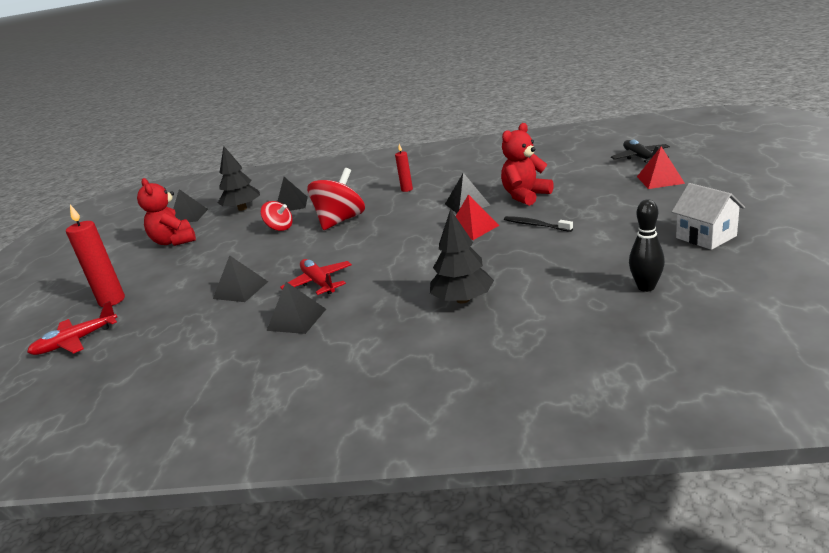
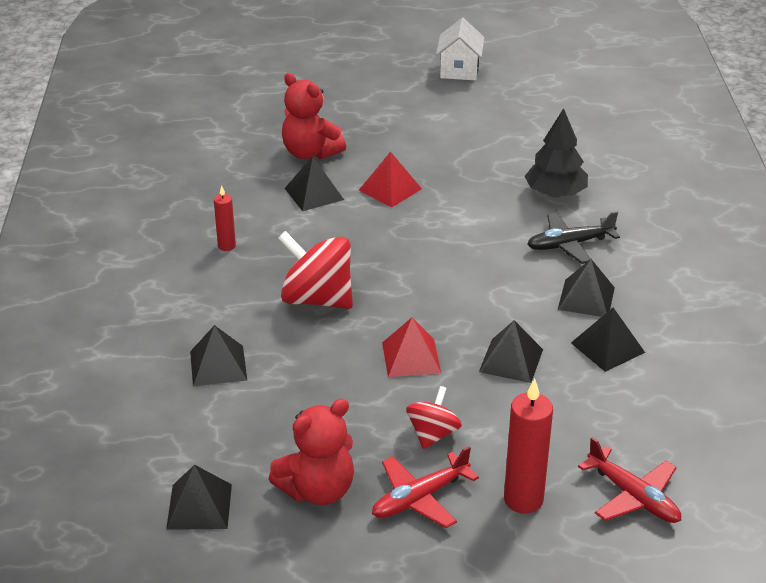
camera: 100 degrees left, 10 degrees up
(229, 330) = (607, 347): none -> black pyramid
(242, 209) = (201, 429): black tree -> none
(280, 228) = (316, 361): red spinning top -> red spinning top (433, 434)
(318, 283) = (504, 293): red plane -> red plane (420, 498)
(535, 225) = (398, 149): black toothbrush -> none
(640, 158) = (235, 76): black plane -> black plane (570, 244)
(646, 287) = (545, 105): black bowling pin -> none
(660, 180) = (311, 73): red pyramid -> red pyramid (411, 357)
(706, 237) = (459, 70): white house -> white house turned 45 degrees counterclockwise

